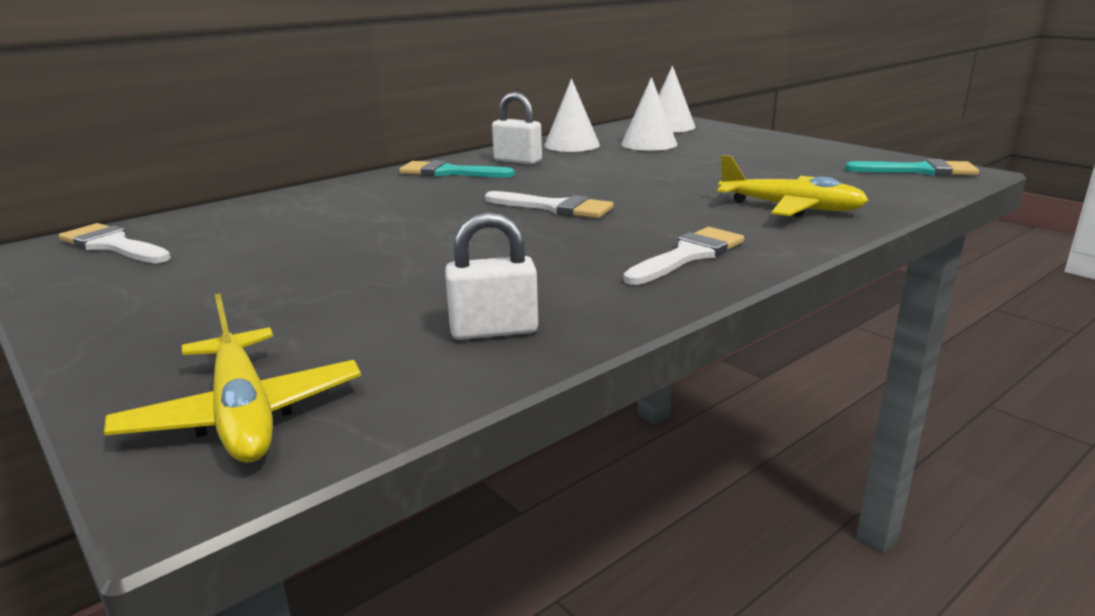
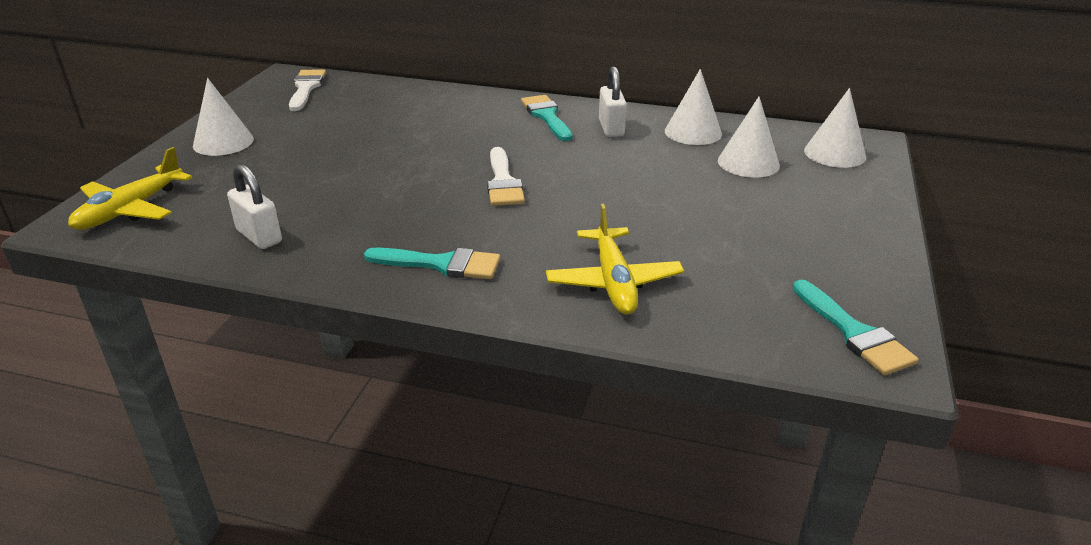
camera: 55 degrees right, 10 degrees up
(156, 315) = (223, 142): none -> white cone
(688, 255) = (442, 264): white brush -> turquoise brush

